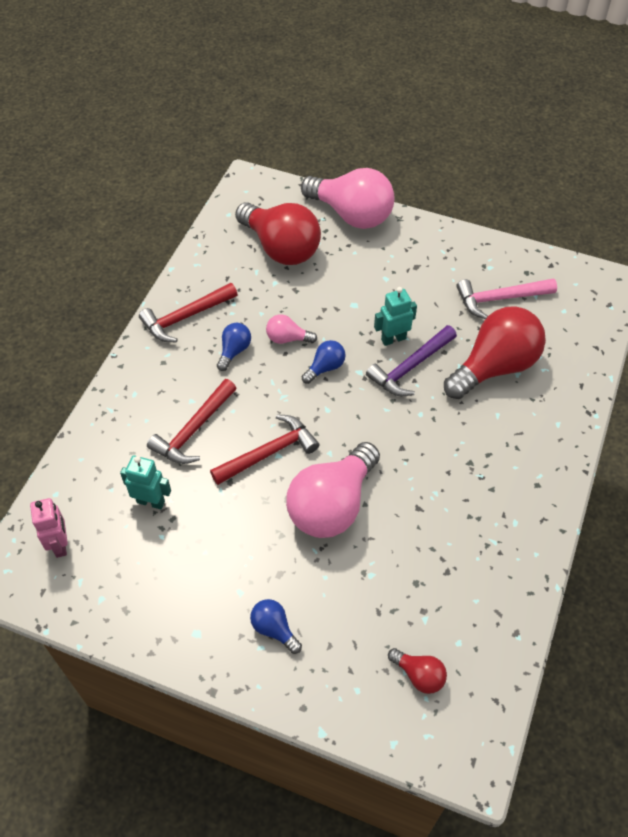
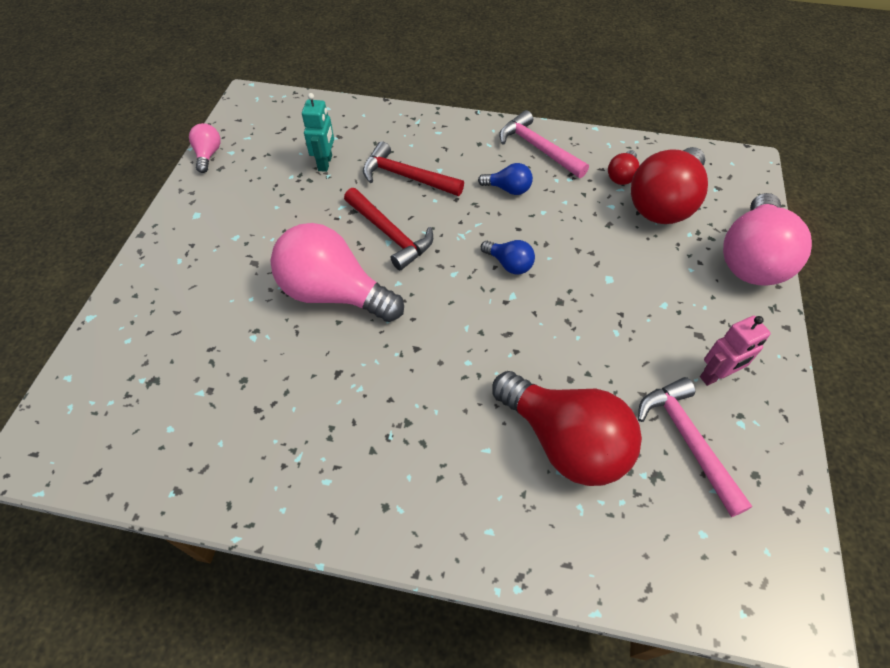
camera: 80 degrees right, 0 degrees up
(60, 544) = (280, 120): pink robot -> pink robot (715, 376)
(185, 317) = (538, 148): red hammer -> pink hammer
(274, 629) = (196, 267): blue light bulb -> none
(287, 338) = (538, 227): pink light bulb -> pink light bulb (208, 155)
(393, 339) = (571, 323): turquoise robot -> none
(410, 367) = (534, 345): purple hammer -> none
(419, 675) = (136, 393): red light bulb -> red light bulb (621, 176)

